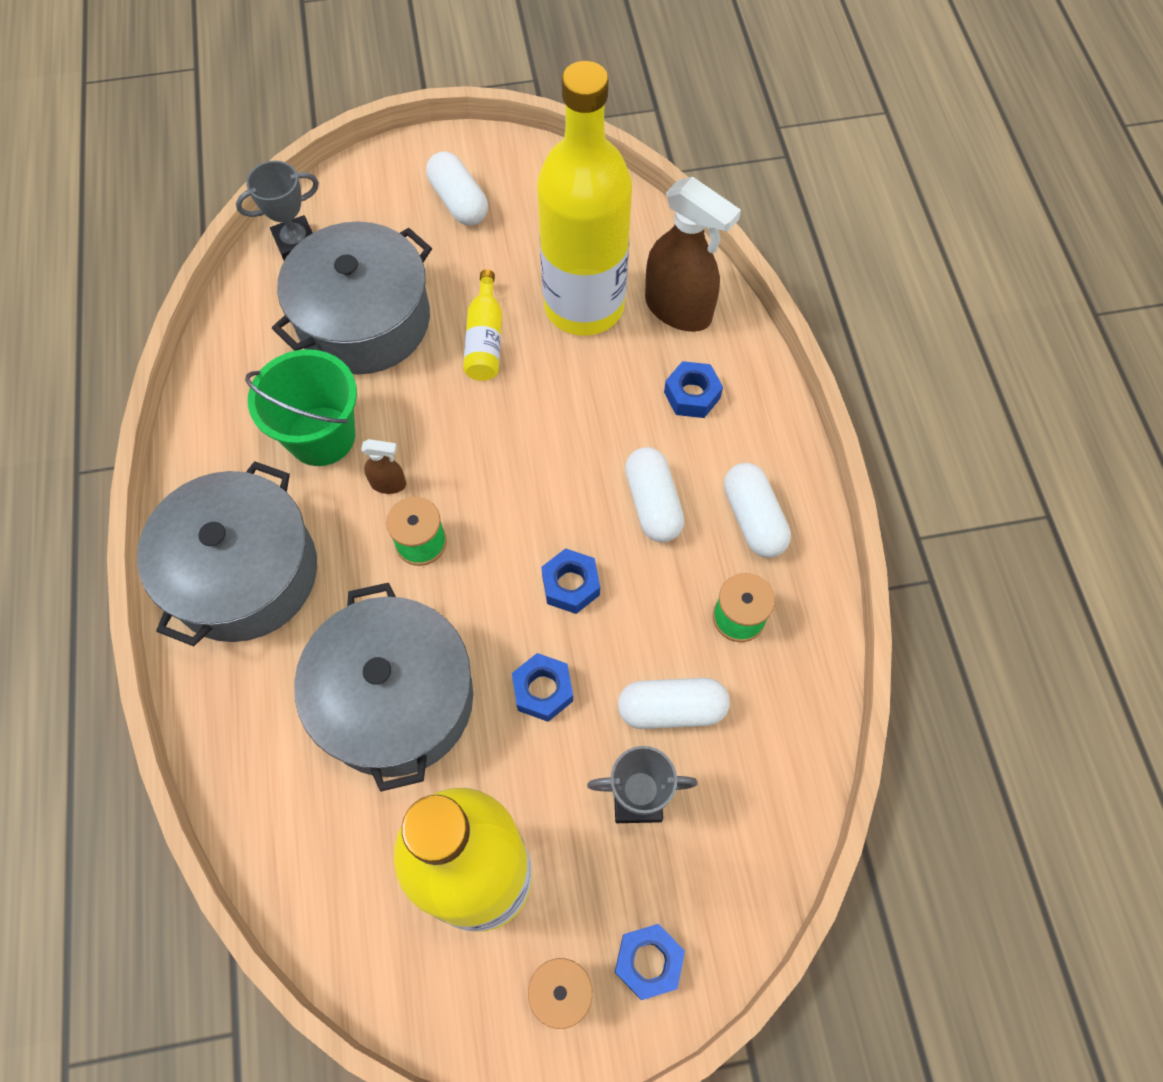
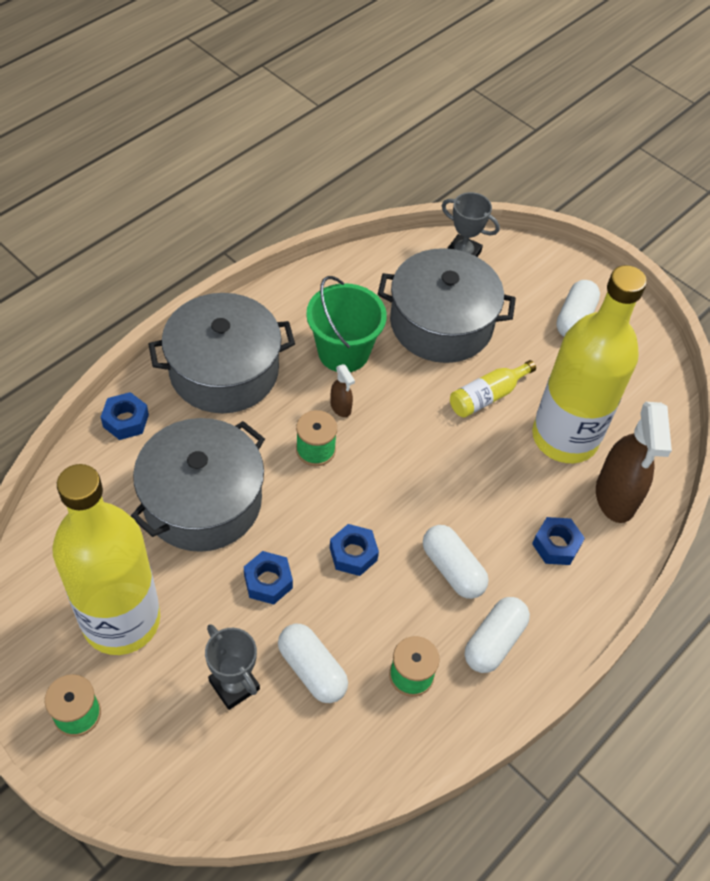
camera: 50 degrees right, 10 degrees down
(648, 961) = (129, 757): blue nut -> blue nut (126, 421)
(653, 503) = (452, 569): white capsule -> white capsule turned 75 degrees counterclockwise

